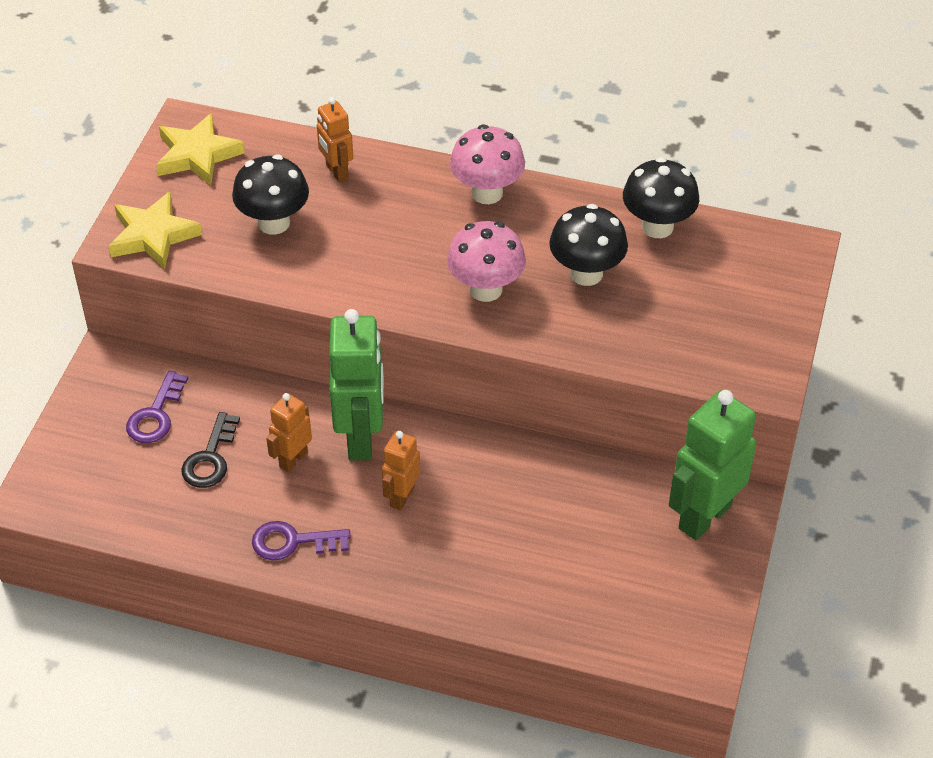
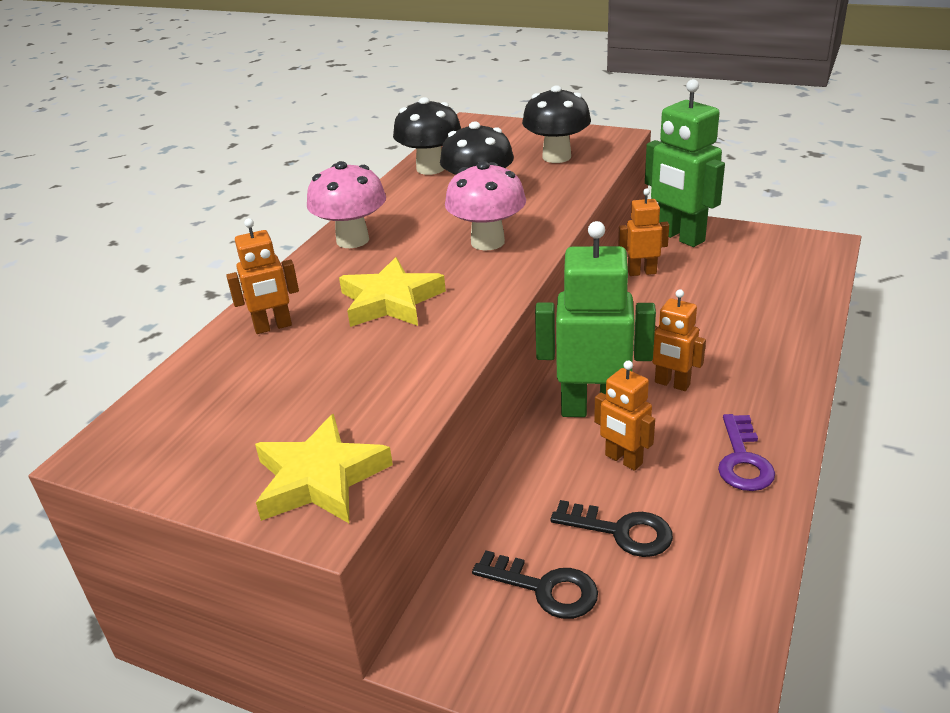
camera: 80 degrees left, 15 degrees down
(156, 415) = (545, 588): purple key -> black key
(197, 155) = (175, 439): yellow star -> yellow star (390, 301)
(274, 223) = (339, 371): black mushroom -> black mushroom (556, 157)
(613, 477) = (641, 272): none -> orange robot

